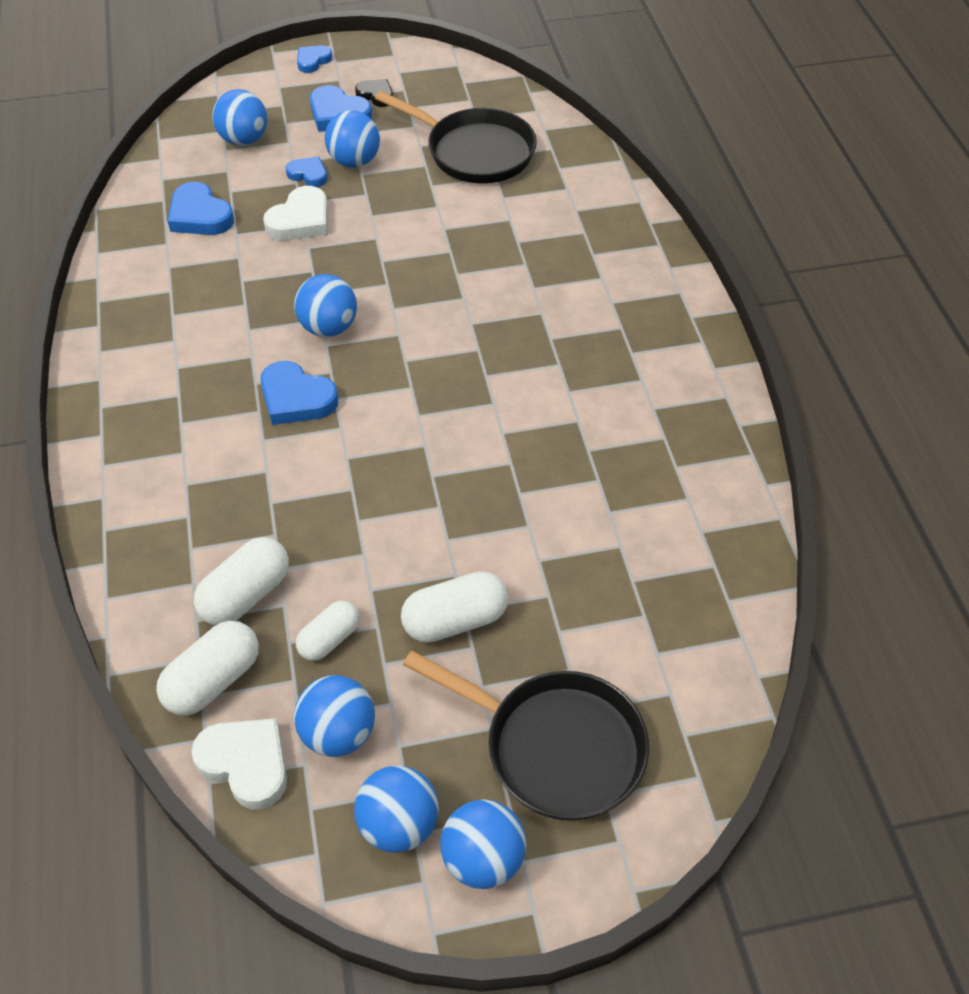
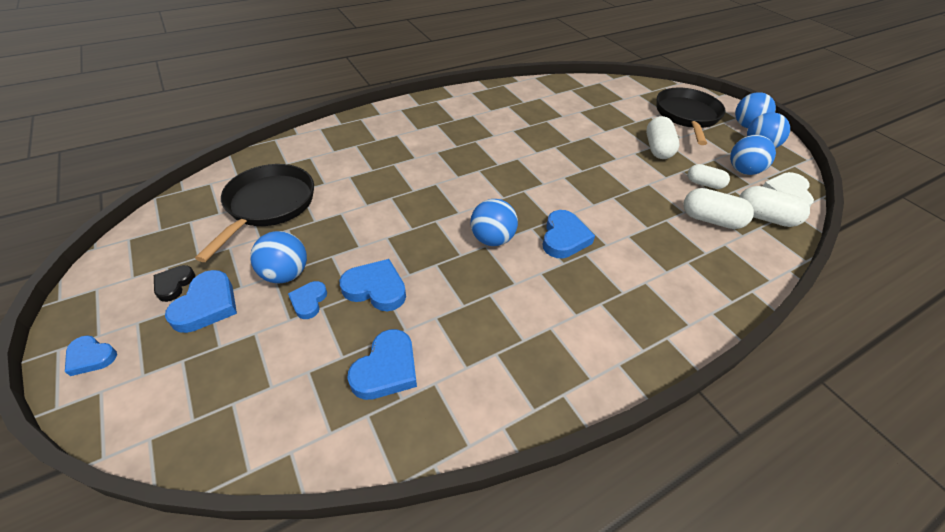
camera: 110 degrees left, 5 degrees down
(244, 140) = (251, 374): blue ball -> none
(300, 220) = (376, 288): white heart -> blue heart
(455, 620) = (657, 148): white capsule -> white capsule turned 45 degrees clockwise

